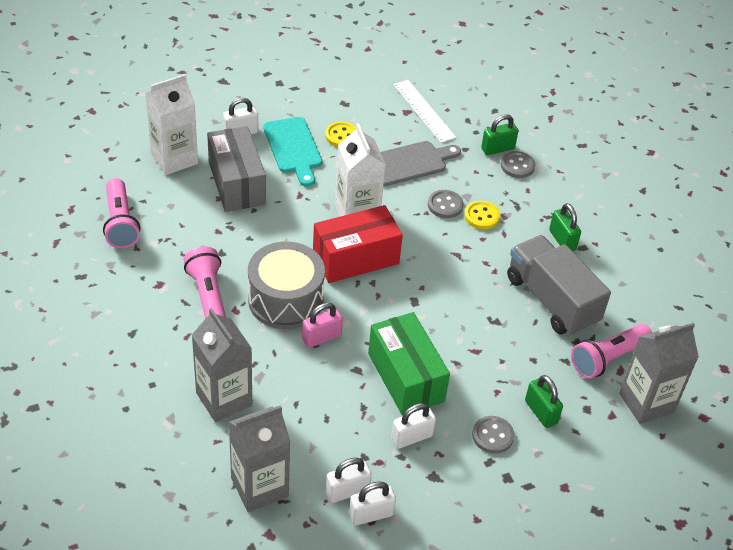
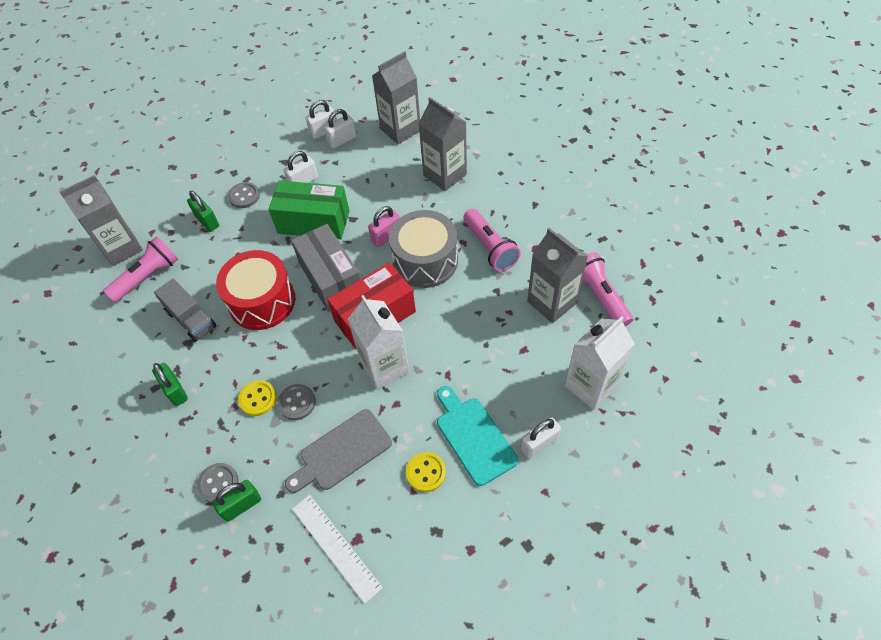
camera: 175 degrees right, 10 degrees up
(171, 229) = (552, 302): none -> grey carton
(236, 183) = (515, 371): grey box -> grey box (331, 279)
(405, 377) = (313, 222): green box -> green box turned 45 degrees counterclockwise
(474, 301) = (262, 301): none -> red drum
(552, 300) = (191, 319): grey truck -> grey truck, size x0.63

